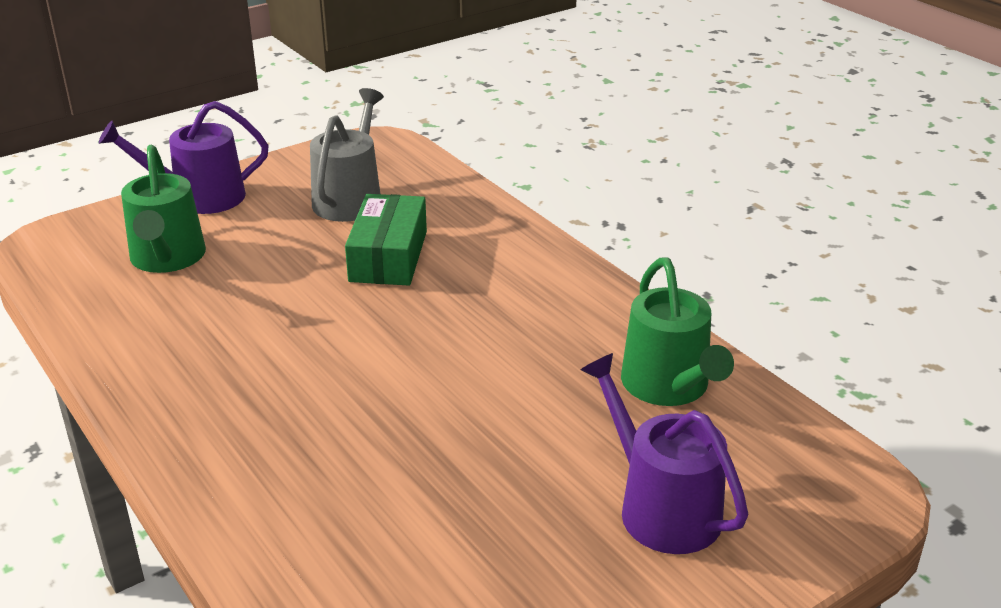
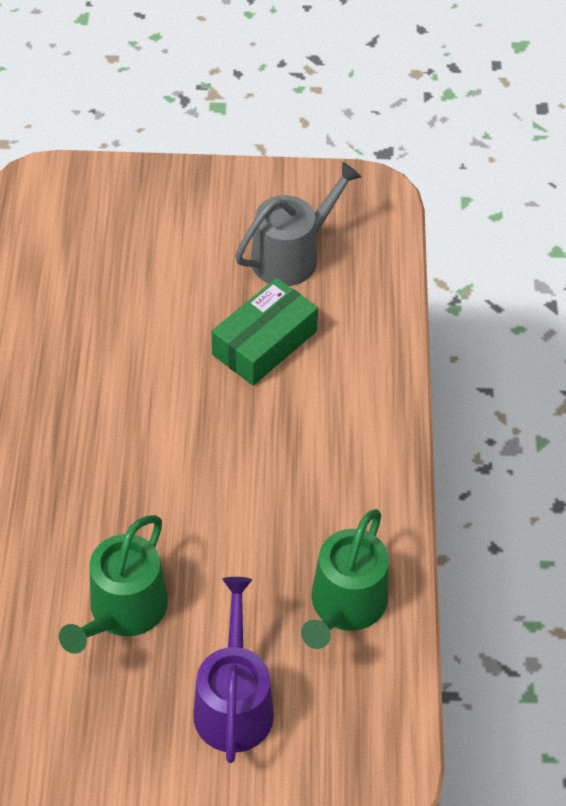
camera: 35 degrees right, 20 degrees up
(167, 258) = (106, 251): green watering can -> green watering can (123, 611)
(199, 197) = (179, 189): purple watering can -> none

